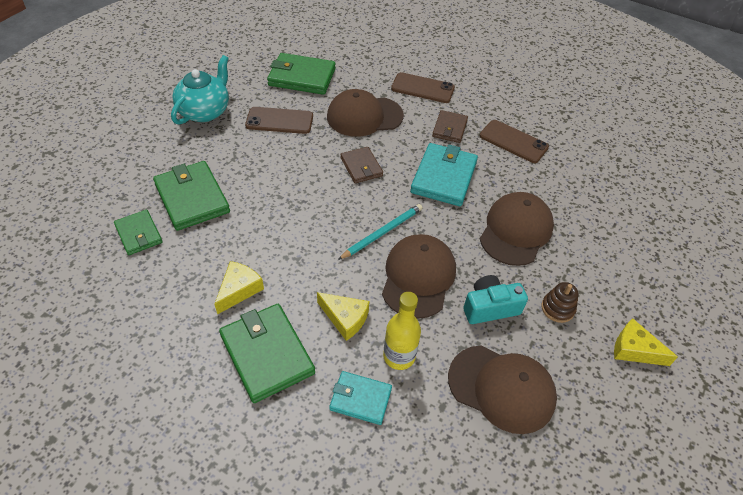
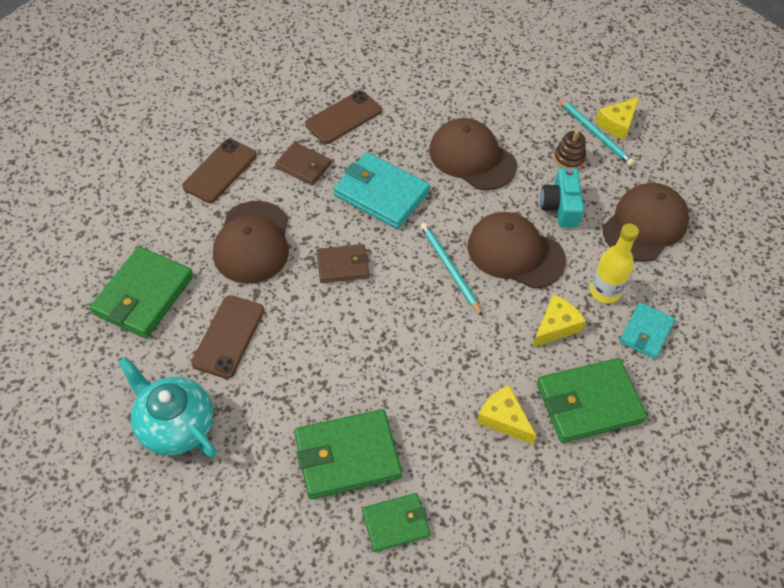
camera: 75 degrees left, 5 degrees up
(606, 329) = (595, 133): none -> turquoise pencil

